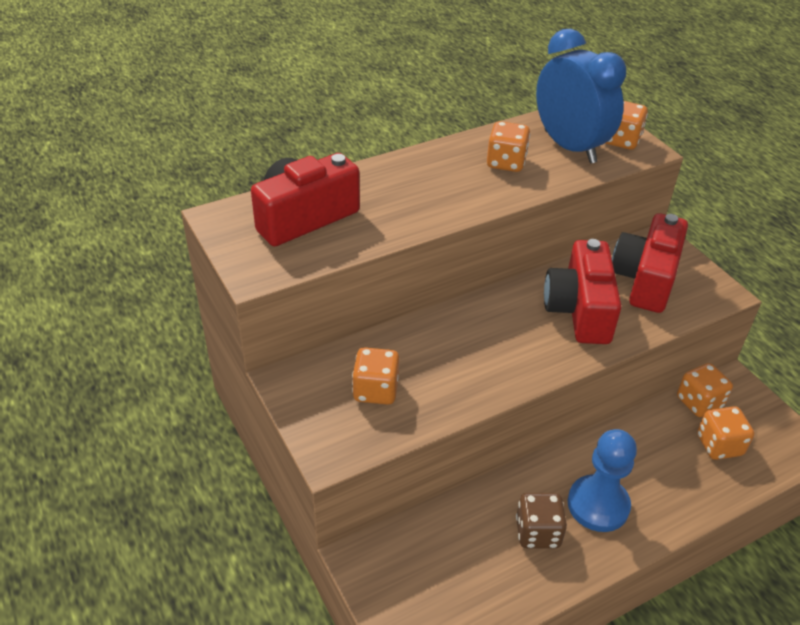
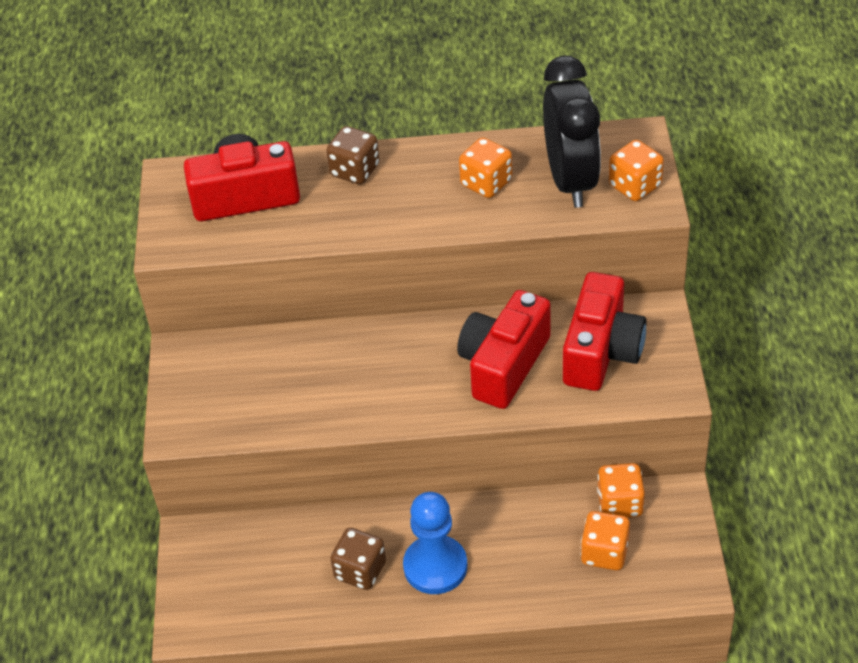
camera: 30 degrees right, 5 degrees up
(376, 390) = (251, 386): orange dice -> none
(388, 177) = (355, 170): none -> brown dice
(569, 147) = (570, 180): blue clock -> black clock
(645, 279) = (601, 351): red camera -> red camera turned 150 degrees clockwise

